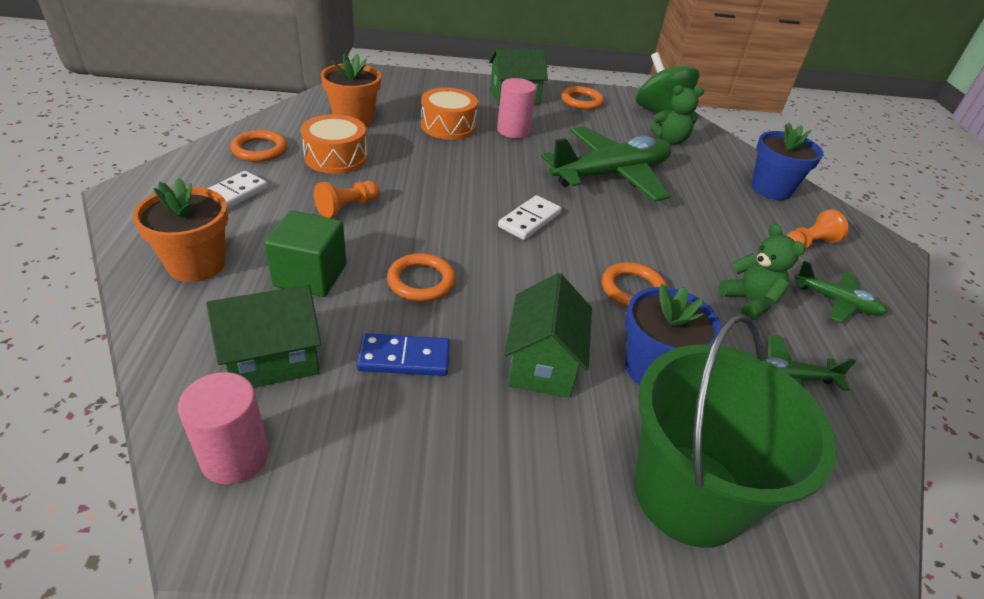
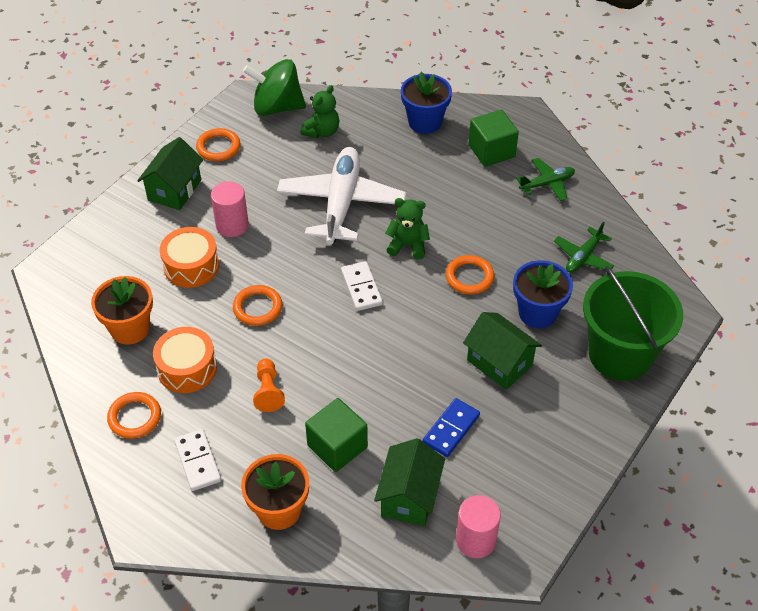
camera: 50 degrees left, 10 degrees up
(421, 281) = (386, 386): orange ring -> orange ring (257, 308)
(610, 175) = (341, 203): green plane -> white plane
(749, 302) = (518, 226): green teddy bear -> green teddy bear (408, 245)
(809, 243) = (491, 151): orange pawn -> green cube

